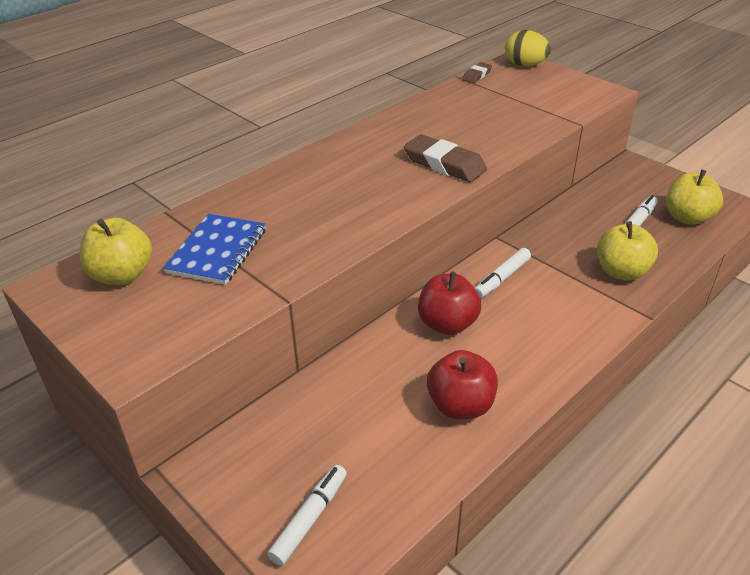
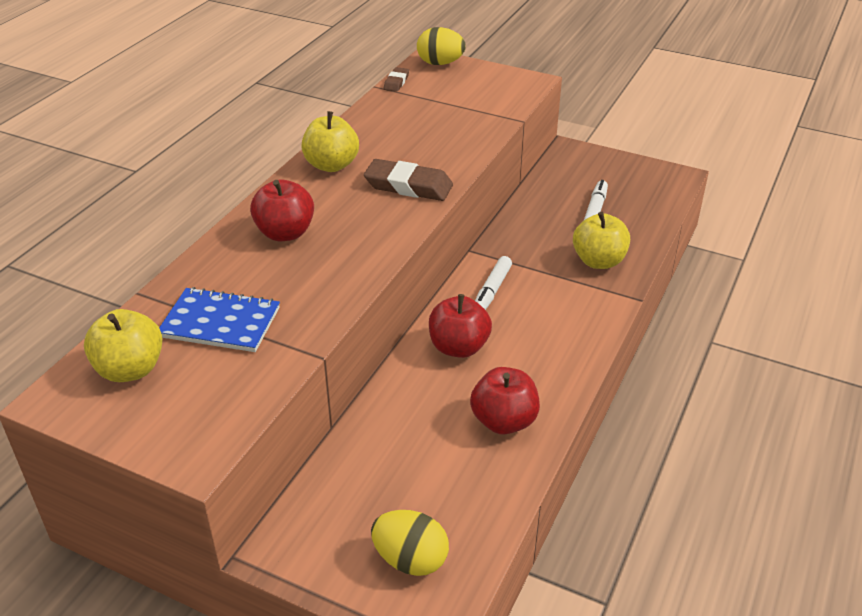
camera: 20 degrees left, 0 degrees up
(217, 251) = (220, 323): blue notebook -> blue notebook turned 75 degrees counterclockwise
(310, 519) = (410, 559): white marker -> yellow egg
(313, 185) = (285, 233): none -> red apple
(687, 217) = (638, 196): yellow apple -> yellow apple (331, 165)

